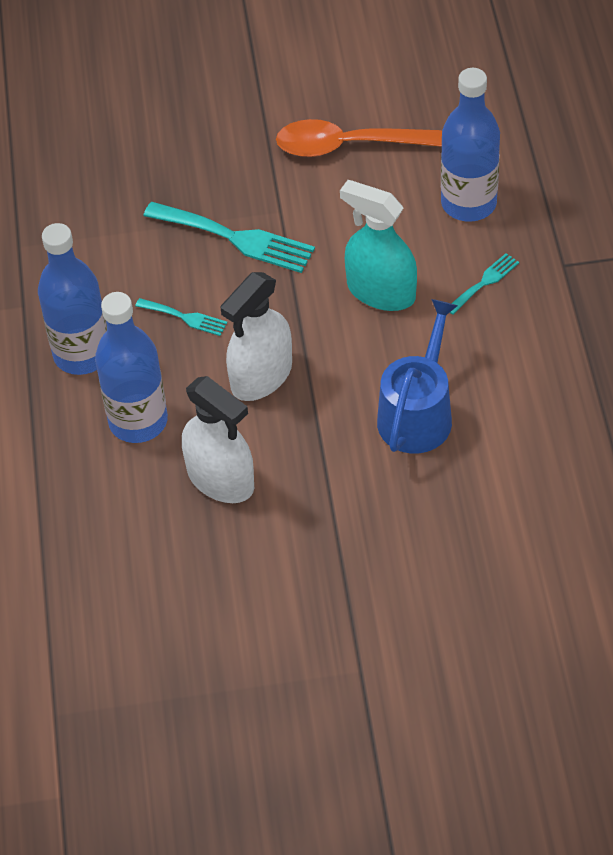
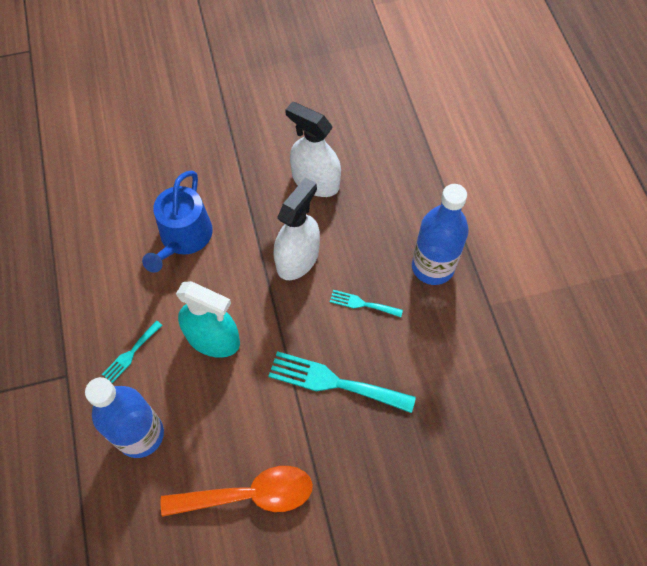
camera: 170 degrees right, 10 degrees up
(138, 421) = (379, 218): blue bottle -> none

